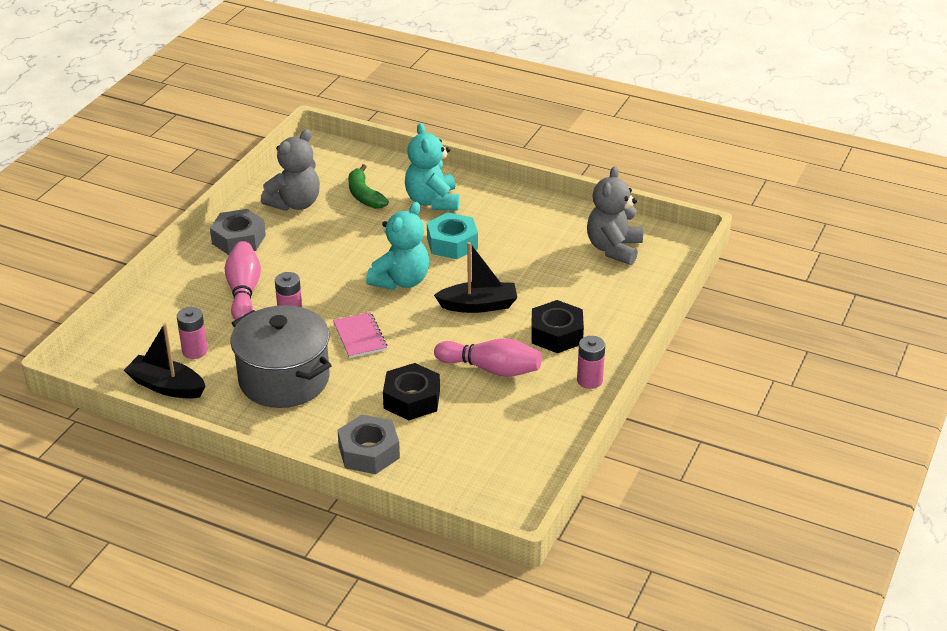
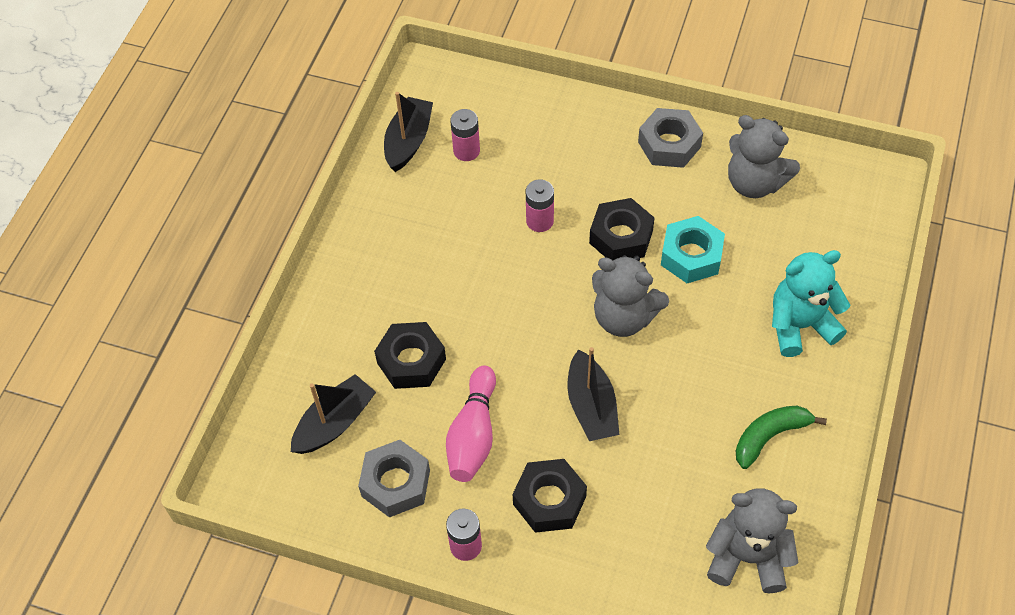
camera: 85 degrees right, 20 degrees up
(244, 292) = (573, 170): pink bowling pin -> none
(284, 379) = (431, 237): grey pot -> none
(323, 274) = (621, 237): none -> black nut
(360, 337) = (512, 293): pink notebook -> none
(364, 195) = (792, 249): green banana -> green banana (769, 436)
(369, 452) = (324, 334): grey nut -> grey nut (395, 483)
(401, 281) = (624, 317): turquoise teddy bear -> grey teddy bear
(452, 243) = (713, 360): turquoise nut -> turquoise nut (691, 256)
(463, 449) = (335, 423): none -> black boat

